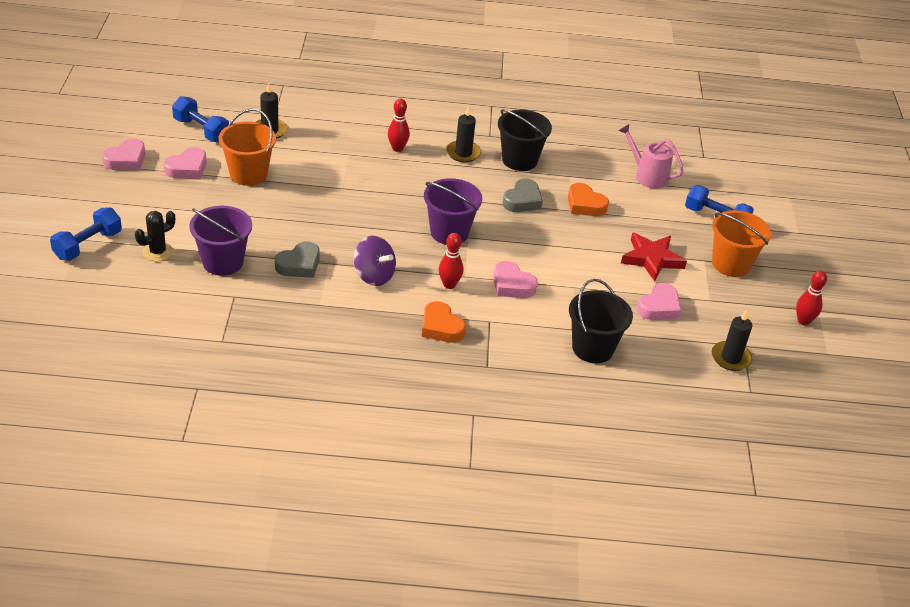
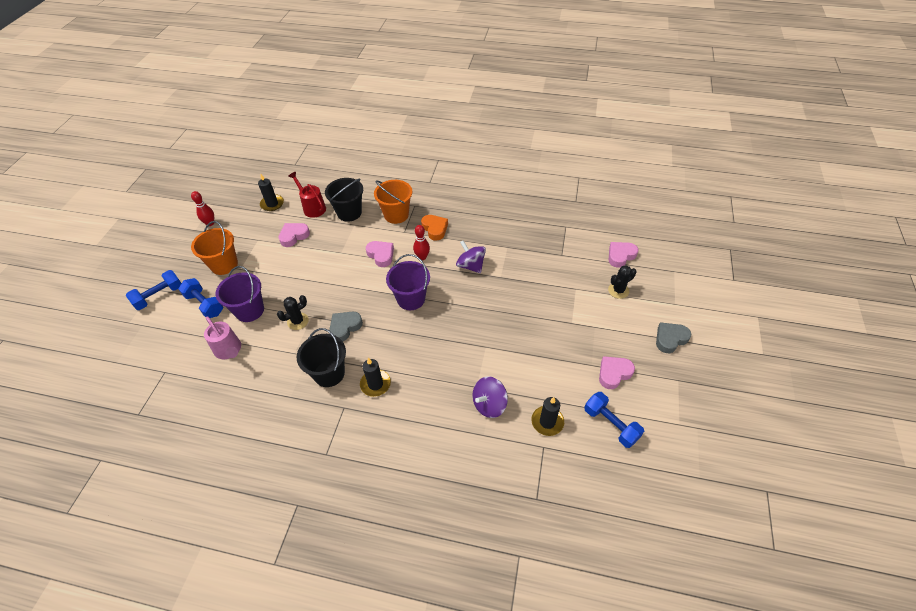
camera: 165 degrees left, 10 degrees up
(88, 245) = (668, 298): blue dumbbell -> blue dumbbell (159, 296)
(126, 160) = (668, 386): pink heart -> pink heart (620, 256)
(223, 262) = (572, 280): purple bucket -> purple bucket (249, 310)
(248, 174) = (562, 365): orange bucket -> orange bucket (396, 215)
(299, 265) = (520, 276): grey heart -> grey heart (670, 339)
(333, 141) = (489, 404): none -> purple spinning top
(397, 148) = (432, 392): red bowling pin -> none
(585, 205) = (298, 321): orange heart -> black cactus
(652, 259) = (276, 271): red star -> none
(659, 355) = (312, 207): none -> red watering can

